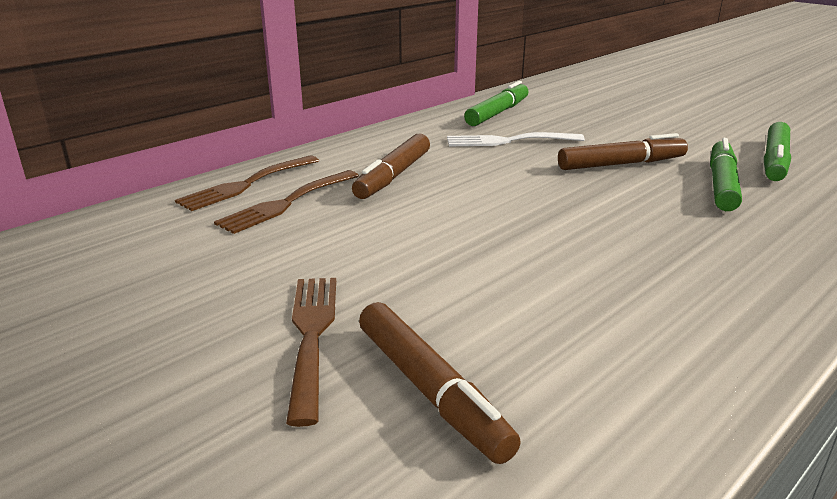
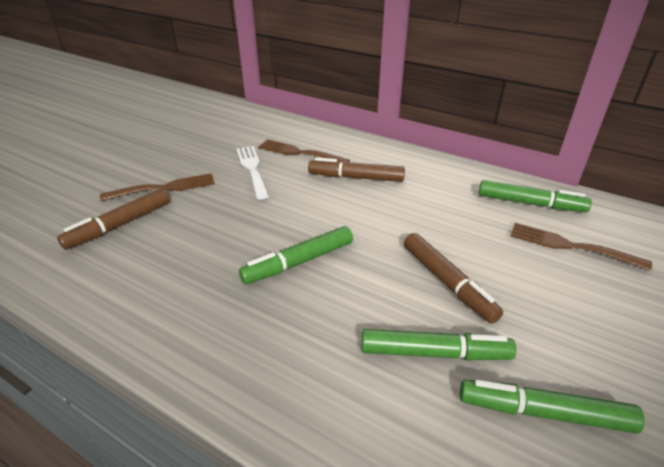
camera: 75 degrees right, 10 degrees up
(246, 184) = (318, 137): brown fork -> brown fork (570, 246)
(508, 141) = (460, 216): white fork -> white fork (252, 169)
(578, 230) = (299, 262): none -> green marker

